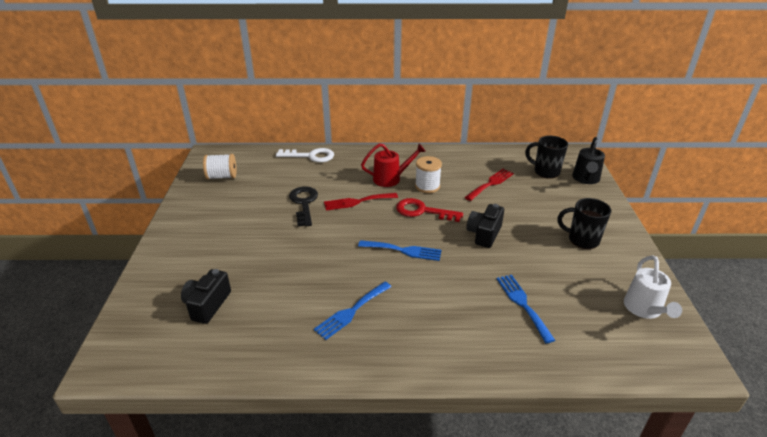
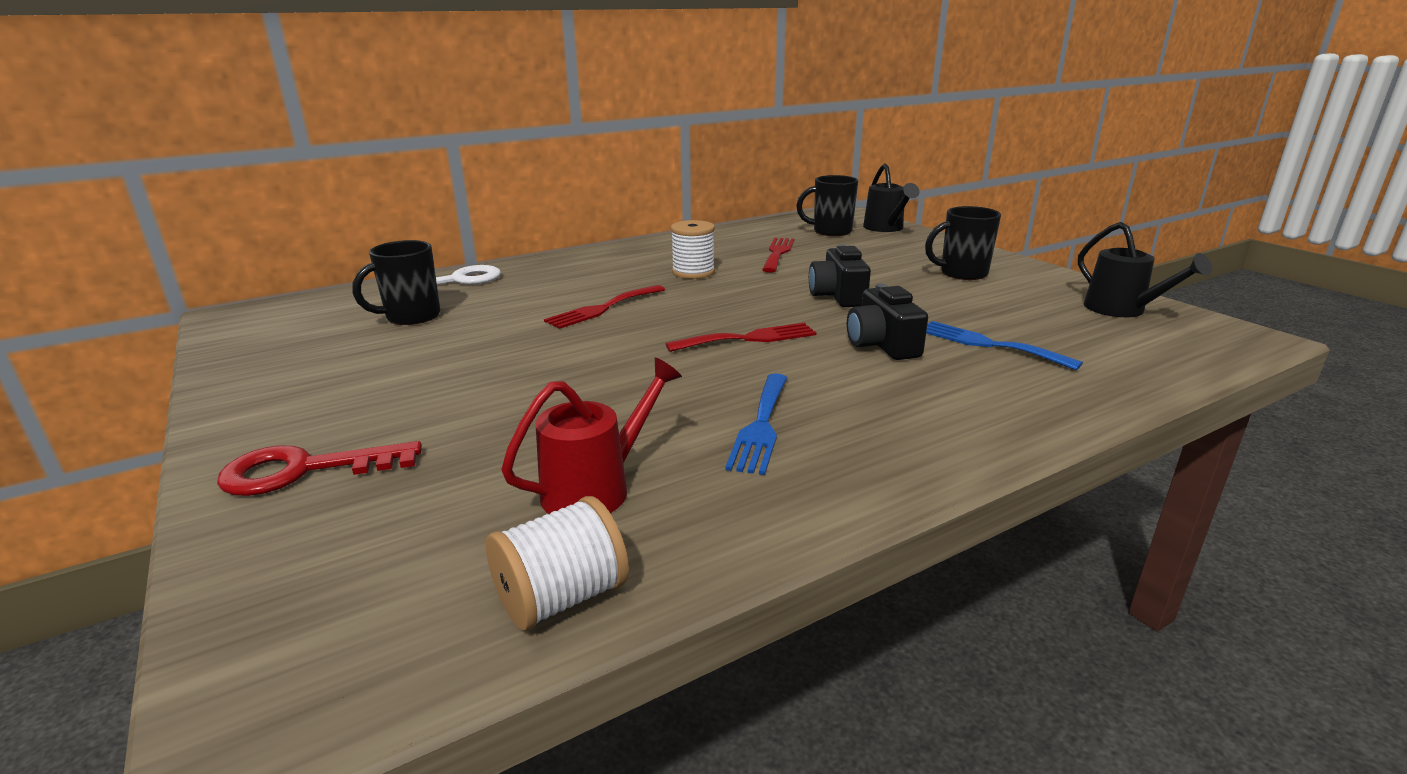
camera: 30 degrees left, 10 degrees down
(207, 305) = (454, 509): black camera -> black camera (882, 345)
(222, 177) = (295, 336): white spool -> white spool (561, 598)
(273, 179) = (411, 317): none -> black mug
(304, 203) = (508, 330): black key -> none
(391, 178) = (627, 276): red watering can -> red watering can (597, 488)
(403, 250) = (748, 338): blue fork -> red fork
(422, 211) = (720, 295): red key -> red key (304, 470)
(644, 310) = (1122, 310): white watering can -> black watering can

